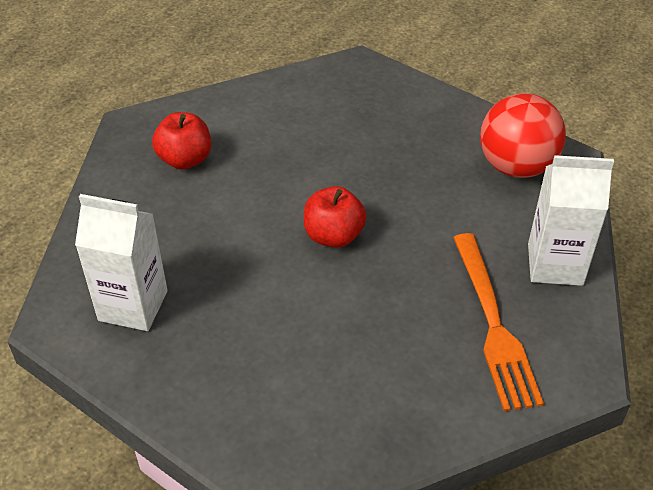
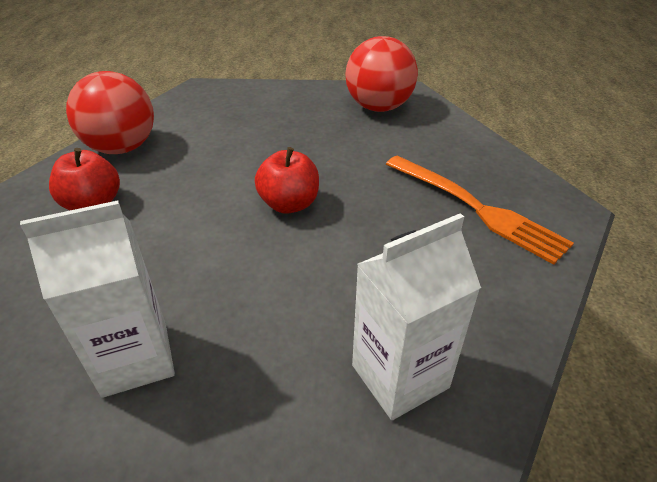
camera: 35 degrees left, 5 degrees down
(243, 109) = (122, 148): none -> red ball
(555, 264) = (470, 152): white carton -> white carton (400, 376)

